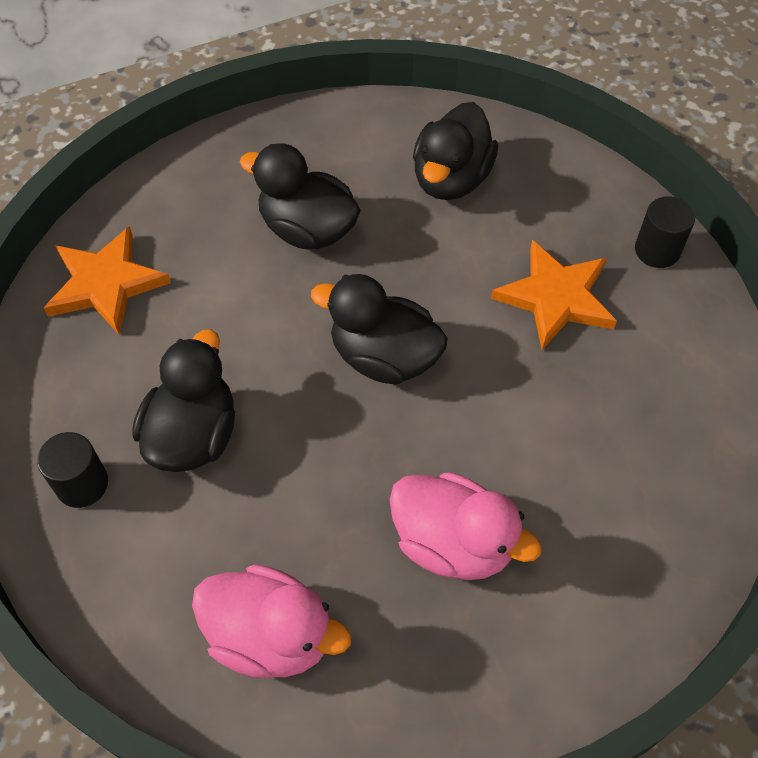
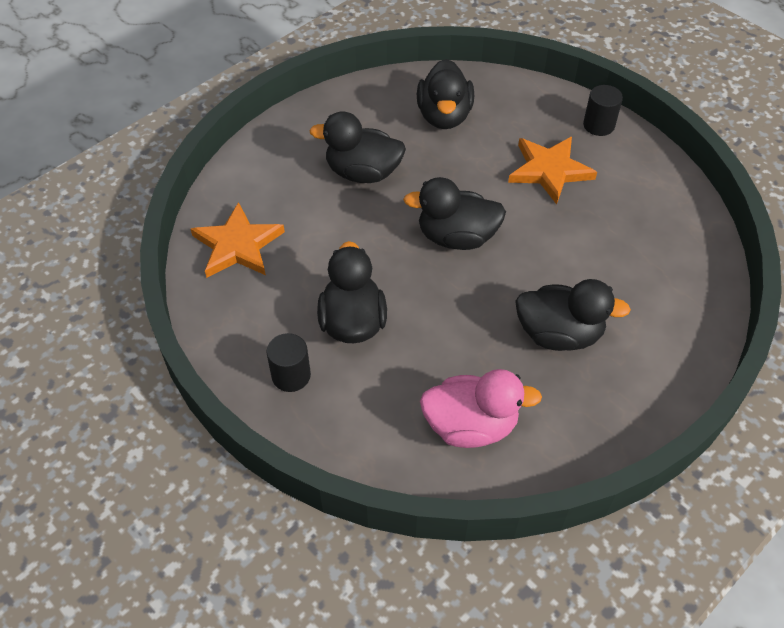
camera: 20 degrees left, 5 degrees down
(453, 543) = (559, 334): pink duck -> black duck

